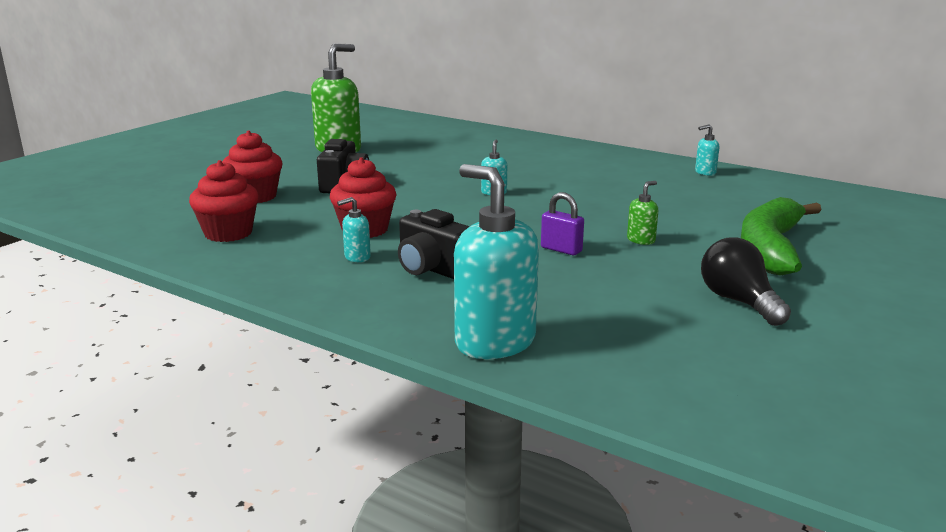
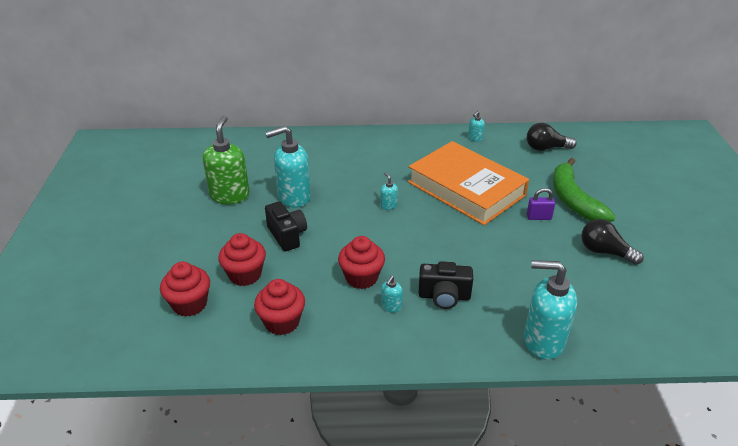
camera: 35 degrees left, 15 degrees up
(173, 199) = (190, 304): none -> red cupcake
(399, 164) = (293, 197): none -> turquoise soap dispenser
(561, 249) = (485, 246): purple padlock -> purple padlock (538, 217)
(619, 204) = (466, 188): none -> orange book
(641, 240) = (512, 219): green soap dispenser -> none
(803, 200) = (546, 148): none -> black light bulb

